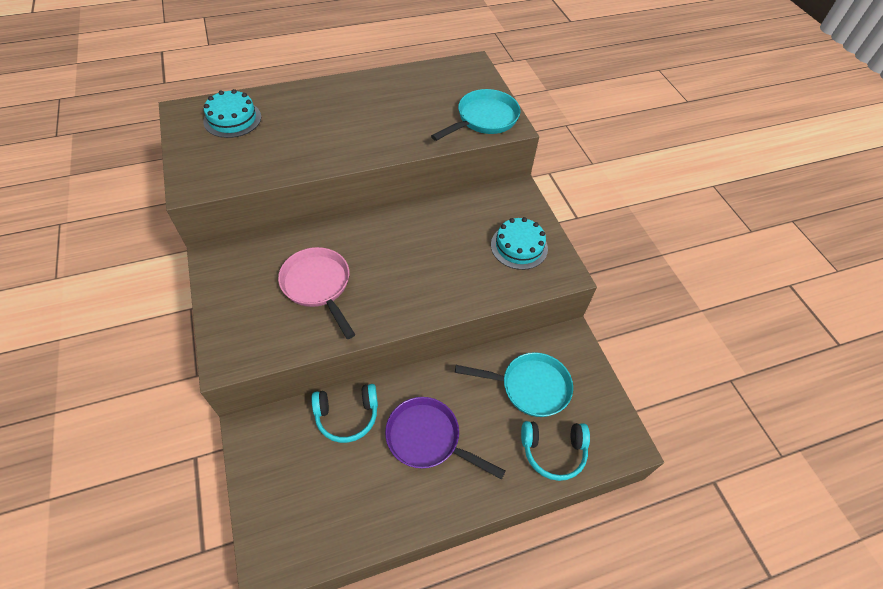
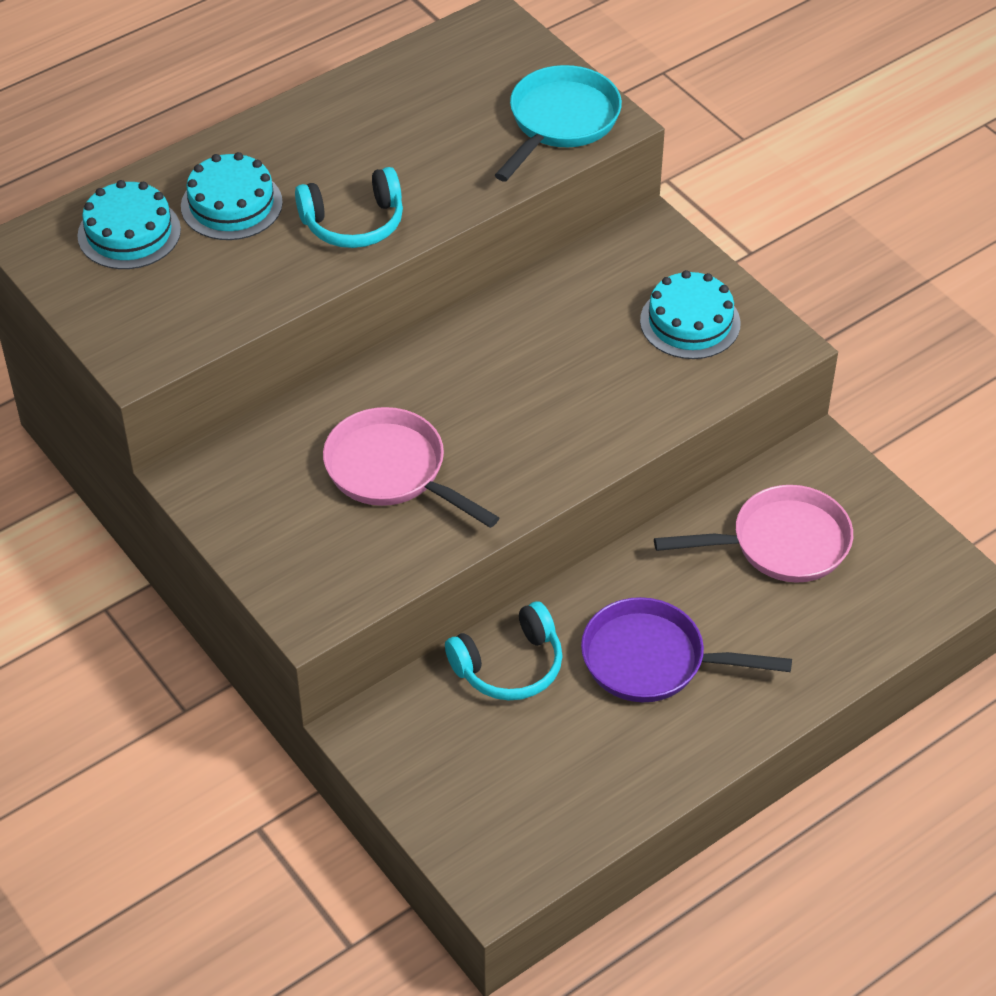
camera: 15 degrees left, 5 degrees down
(292, 118) = (231, 204): none -> turquoise cake
(529, 387) = (781, 543): turquoise pan -> pink pan
(553, 451) = (852, 622): turquoise headphones -> turquoise headphones (354, 223)

